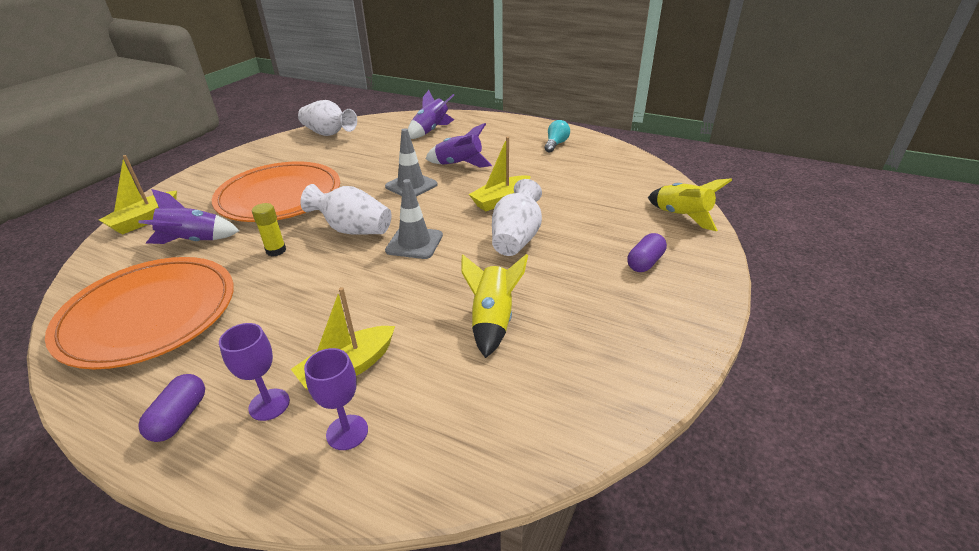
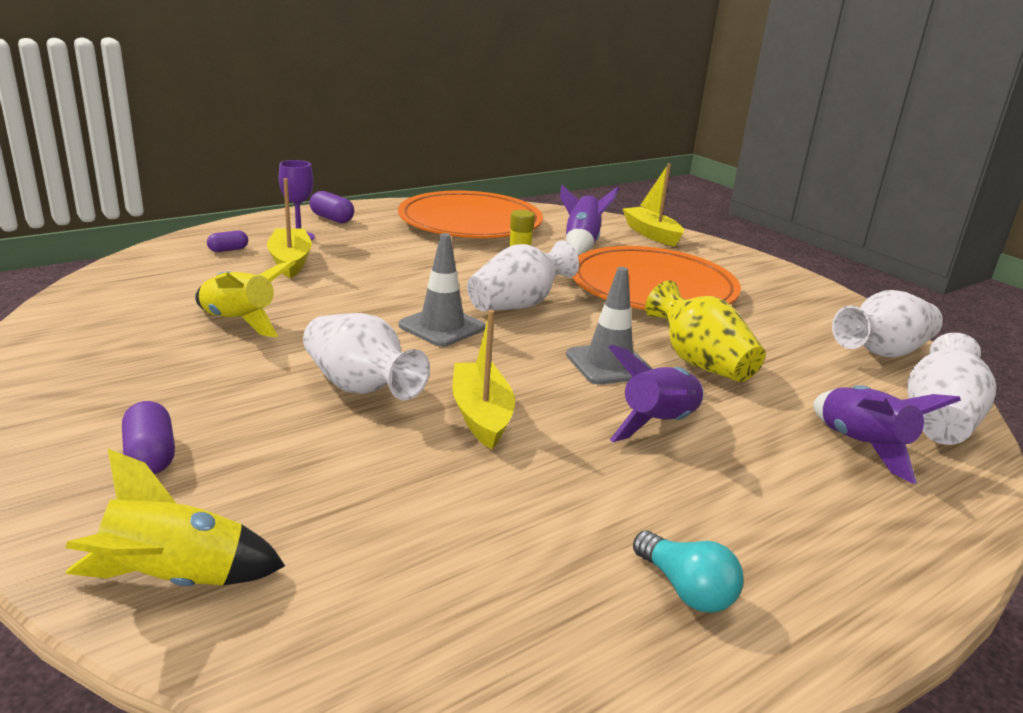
camera: 115 degrees right, 10 degrees down
(347, 432) = (228, 250): purple goblet -> purple capsule
(385, 167) = (699, 363): none -> yellow vase
(392, 121) = (938, 421): none -> white vase

